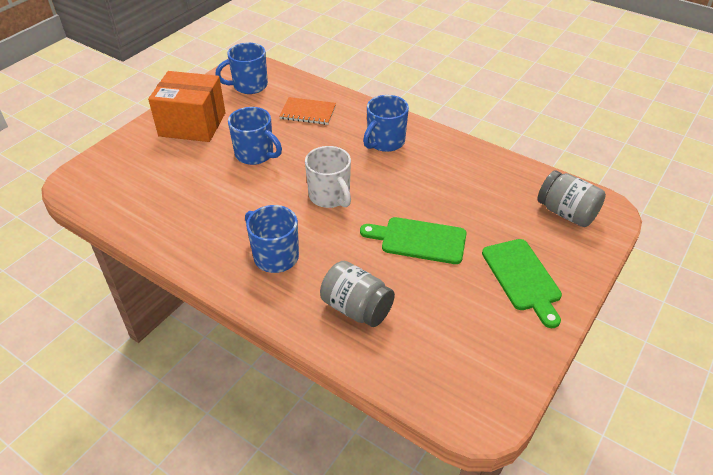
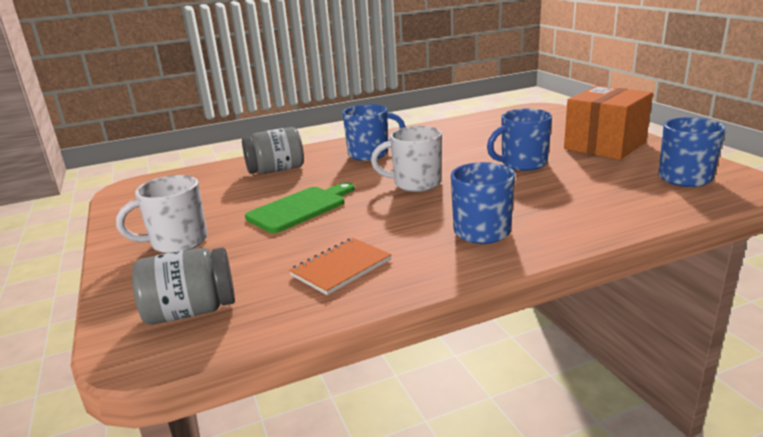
camera: 125 degrees right, 20 degrees down
(308, 112) = (591, 199): orange notebook -> orange notebook (341, 267)
(522, 278) = (177, 242): green cutting board -> white mug

